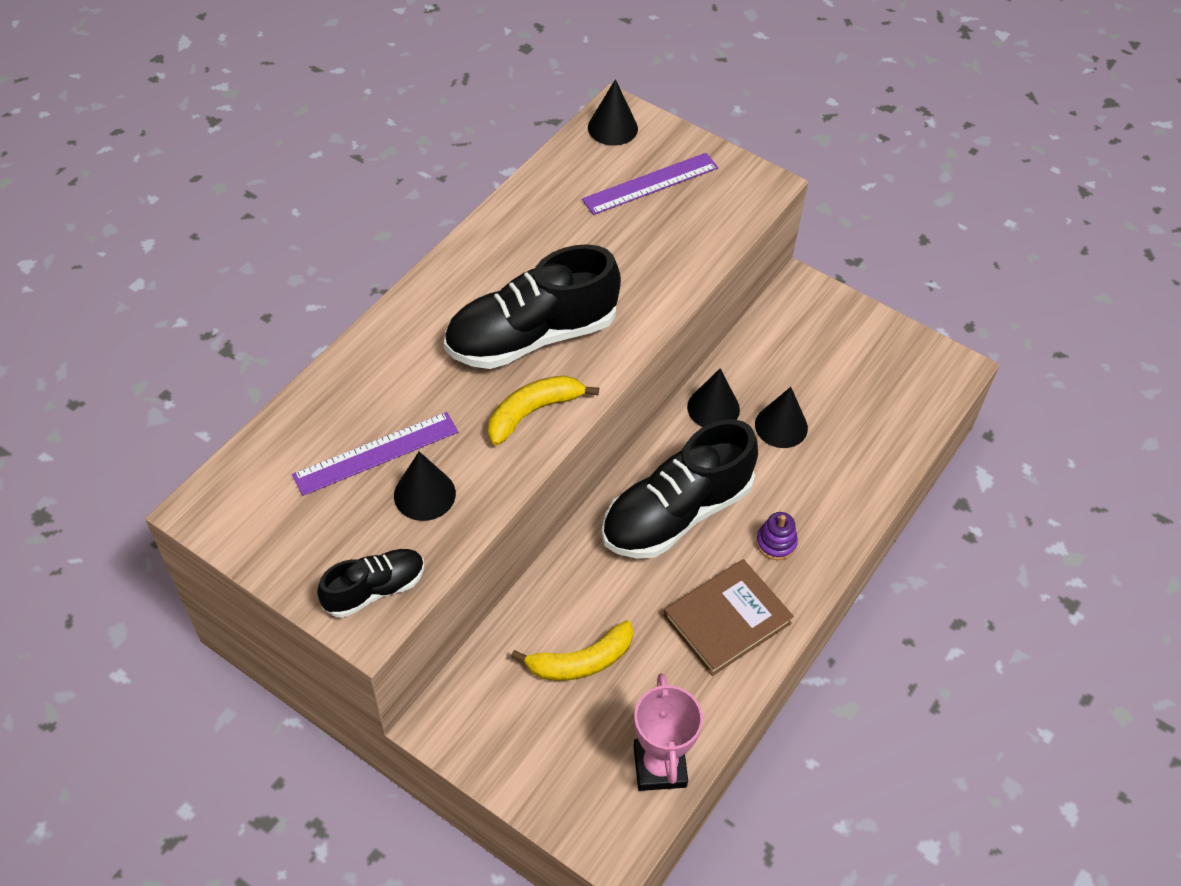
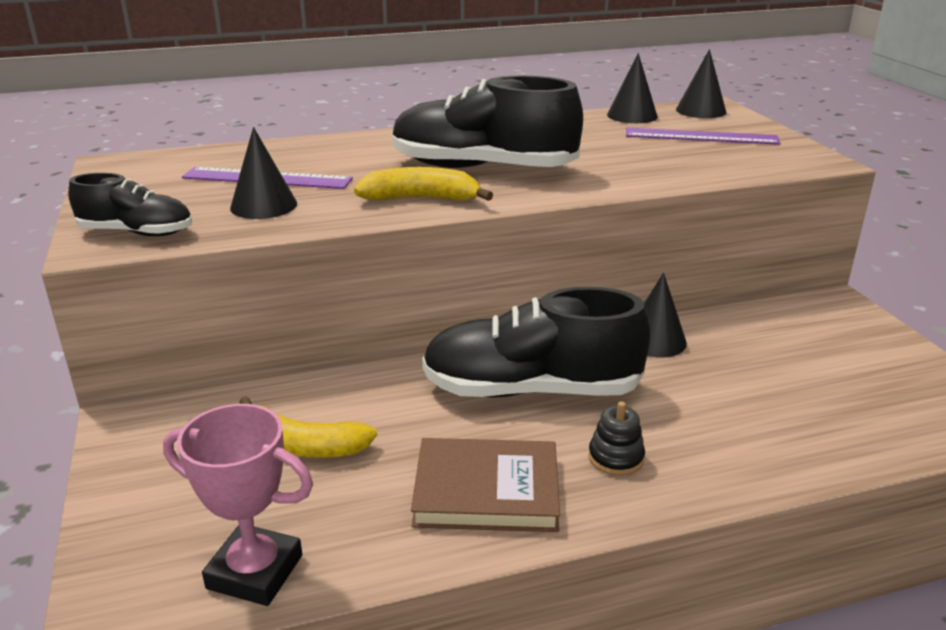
camera: 40 degrees right, 25 degrees down
(660, 766) = (255, 572): pink trophy -> pink trophy turned 75 degrees clockwise
(776, 543) = (616, 458): purple stacking toy -> black stacking toy
(781, 426) = (718, 378): black cone -> black cone (632, 115)

